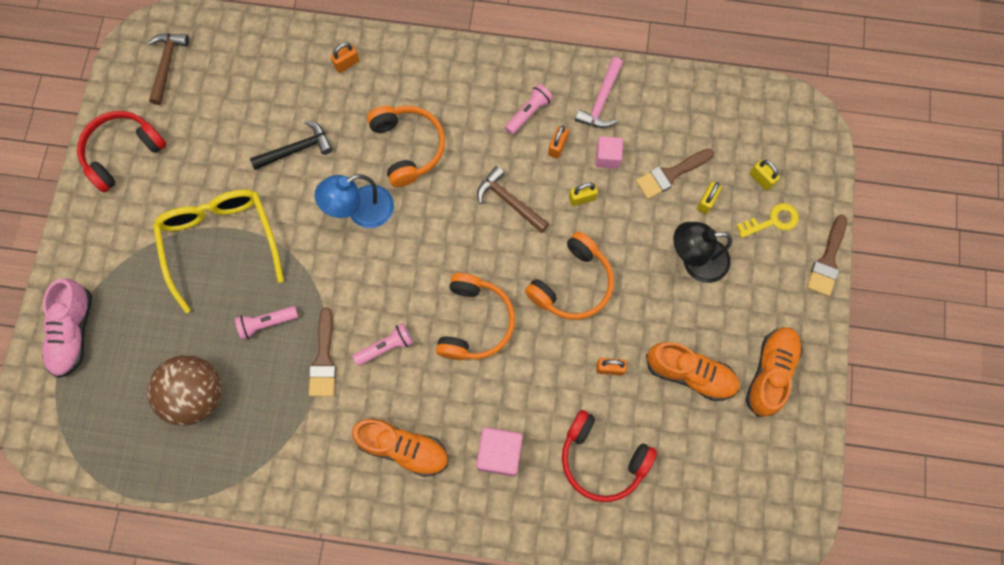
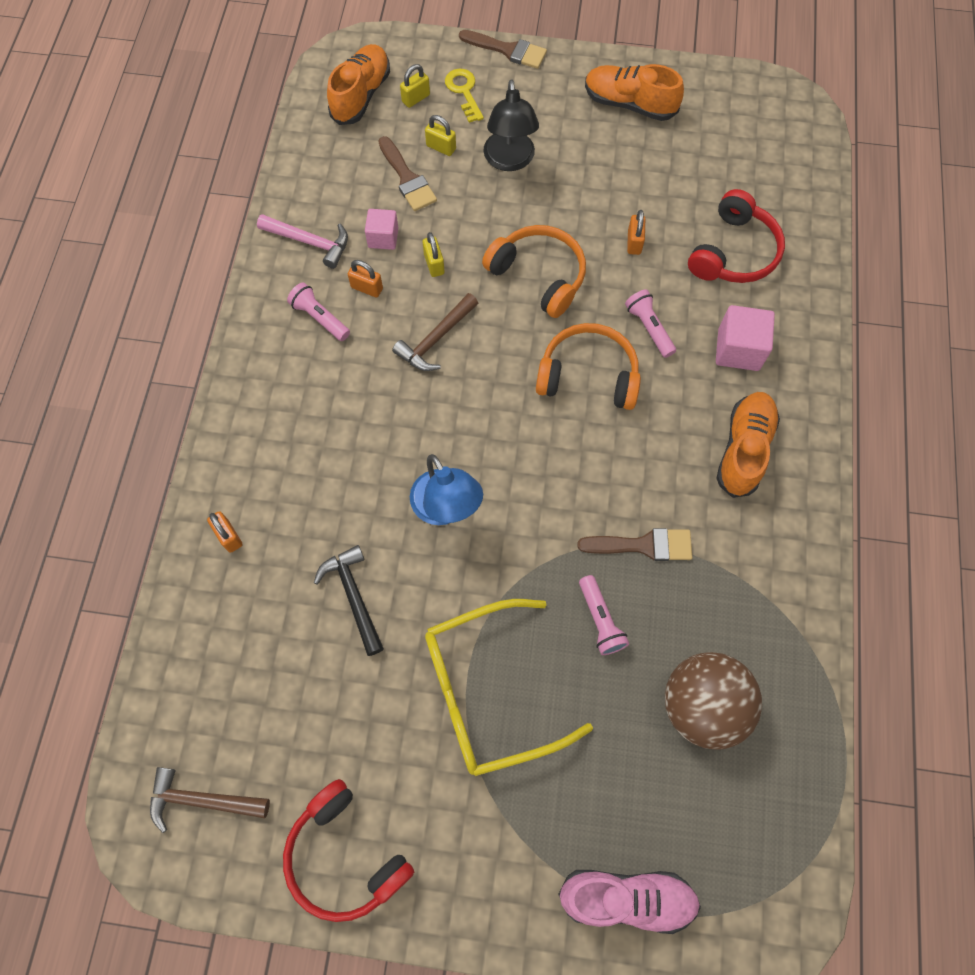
camera: 90 degrees left, 5 degrees down
(386, 347) = (623, 473): pink flashlight -> pink flashlight (649, 328)
(408, 147) = (359, 454): orange headphones -> none
(690, 374) = (635, 171): orange shoe -> orange shoe (361, 95)

